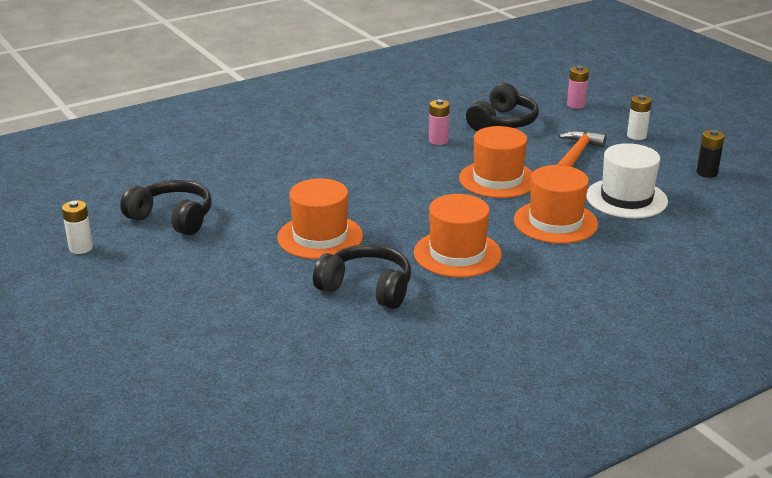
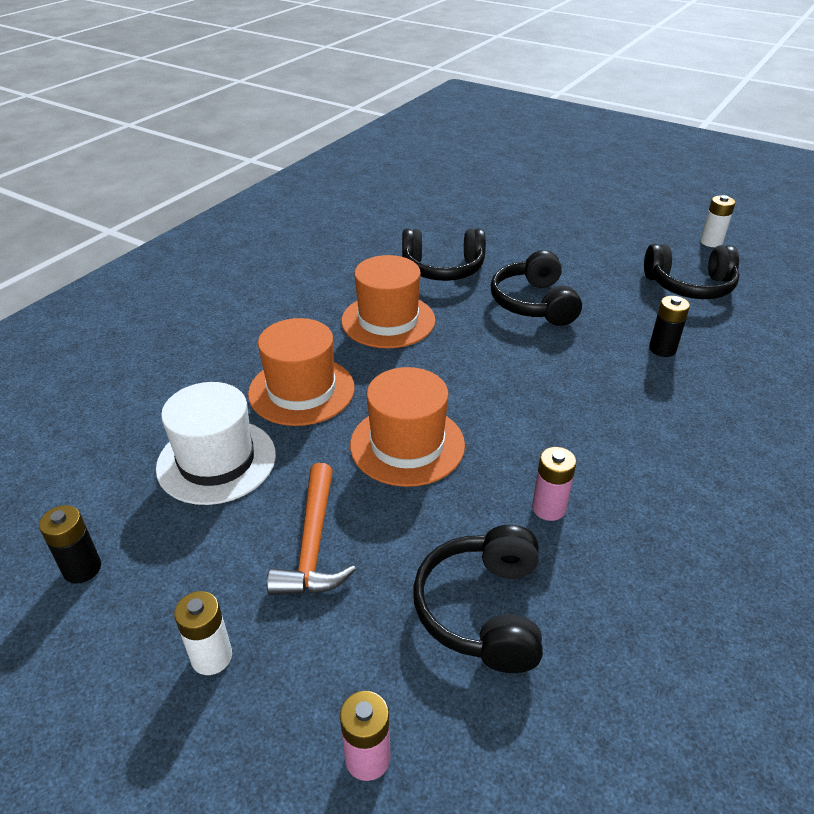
camera: 155 degrees right, 10 degrees up
(268, 186) = (662, 349): none -> black battery
(320, 237) = (534, 303): orange hat -> black headphones

